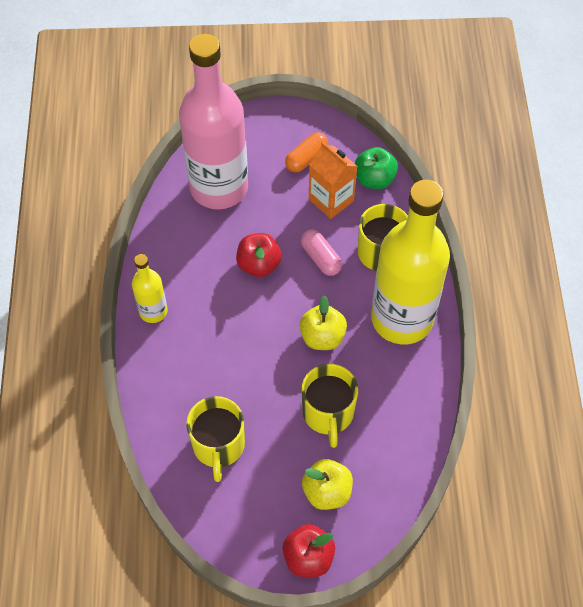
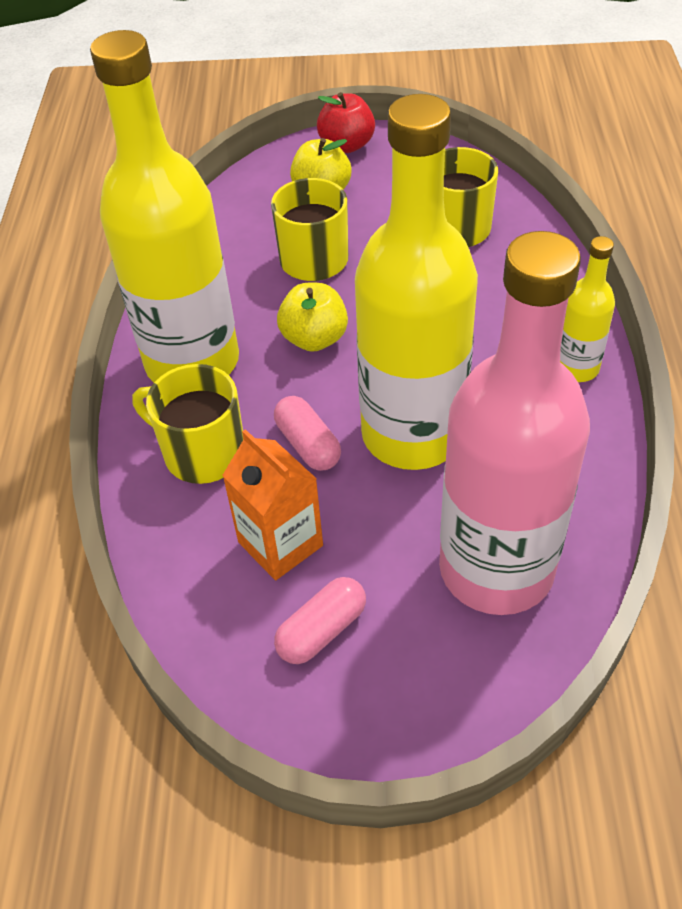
camera: 175 degrees left, 10 degrees down
(259, 264) = (412, 434): red apple -> yellow bottle
(306, 158) = (322, 630): orange capsule -> pink capsule
(374, 179) = (191, 584): green apple -> none

